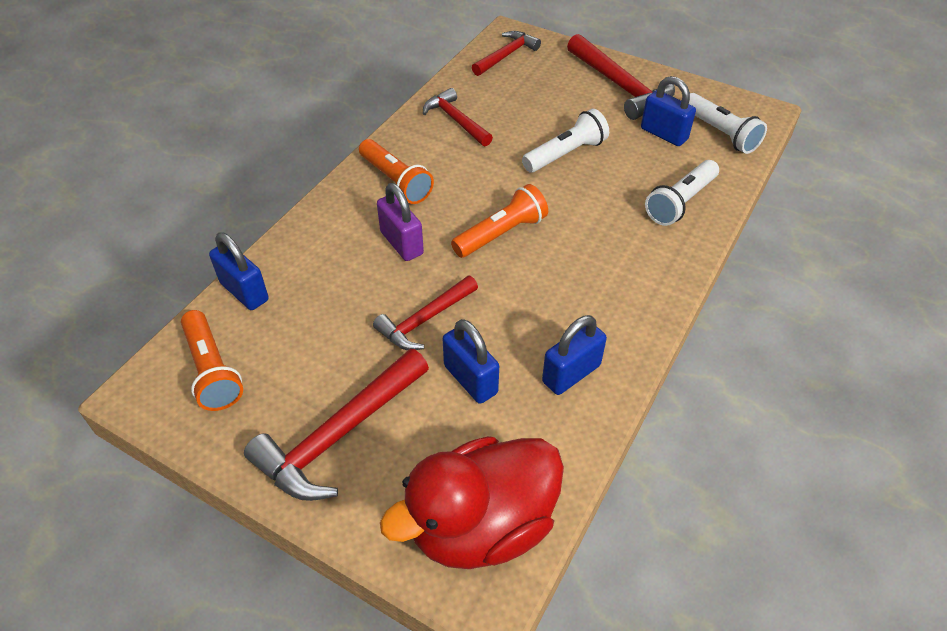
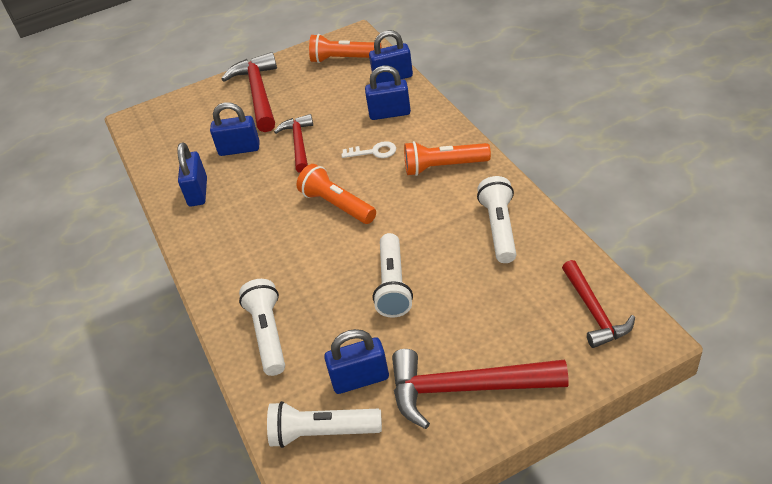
camera: 130 degrees right, 5 degrees down
(324, 261) = (390, 113): none -> blue padlock
(401, 243) = (374, 152): purple padlock -> white key
(456, 120) = (499, 228): red hammer -> white flashlight
(481, 525) = (162, 127): red duck -> none
(501, 234) = (337, 205): orange flashlight -> orange flashlight turned 135 degrees clockwise

